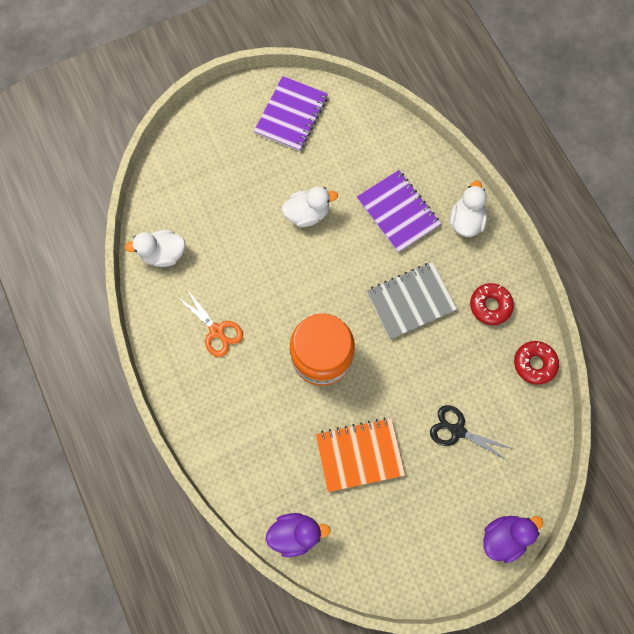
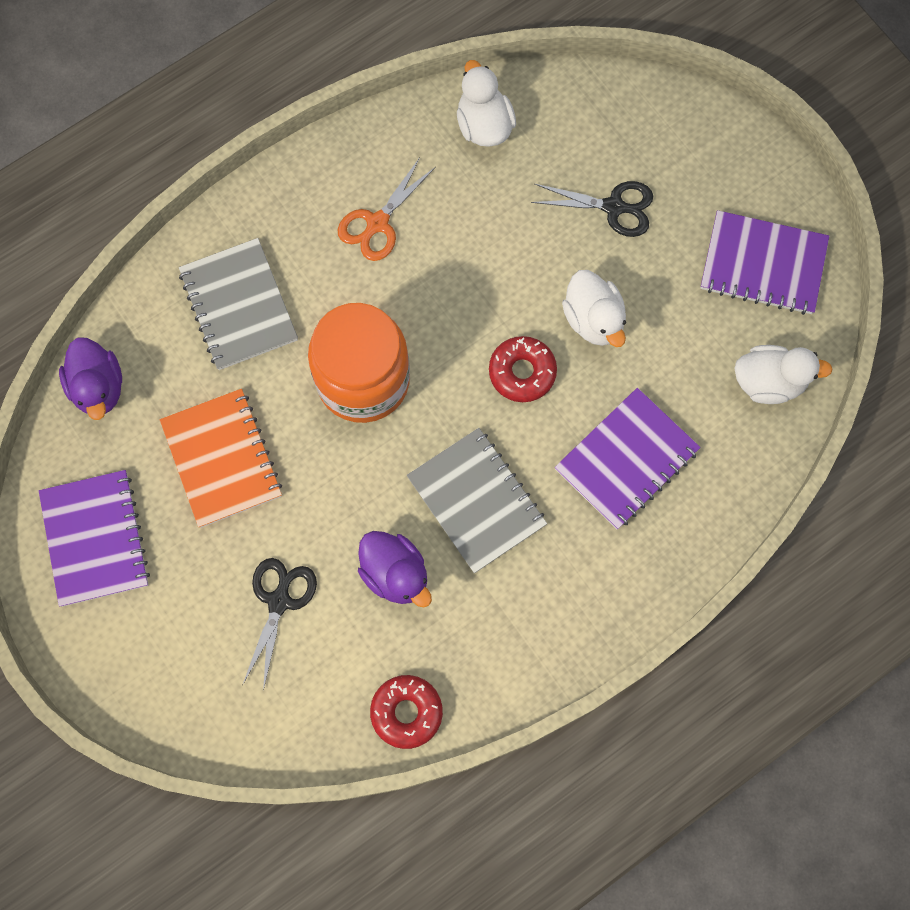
camera: 80 degrees right, 0 degrees up
(237, 188) = (614, 207): none -> black scissors
(256, 429) = (239, 306): none -> grey notebook
(401, 547) = (95, 539): none -> purple notebook
(465, 221) = (634, 572): white duck -> white duck (769, 382)
(490, 305) = (492, 629): red donut -> red donut (522, 372)
(503, 536) = (128, 690): purple duck -> purple duck (395, 573)

